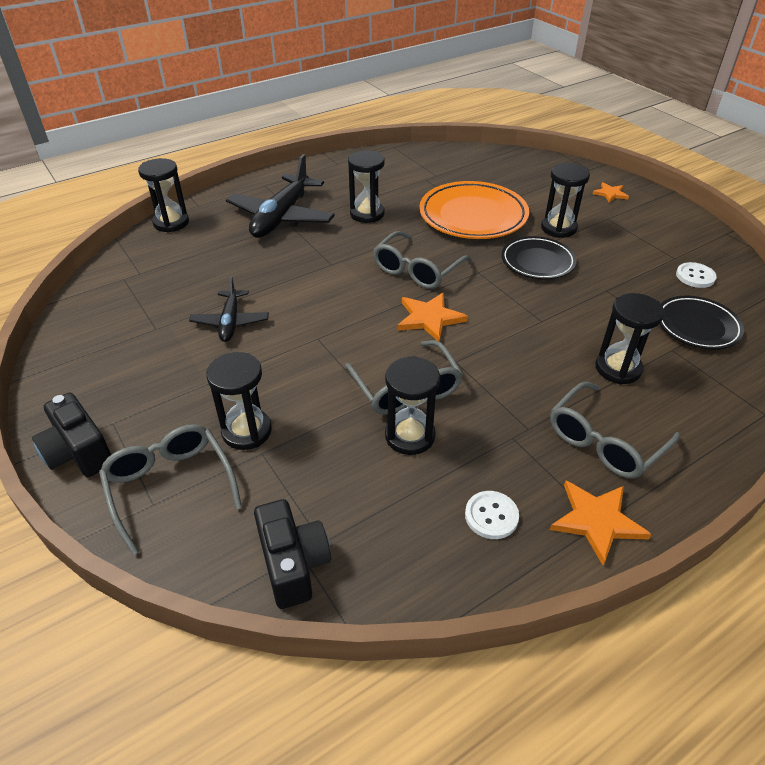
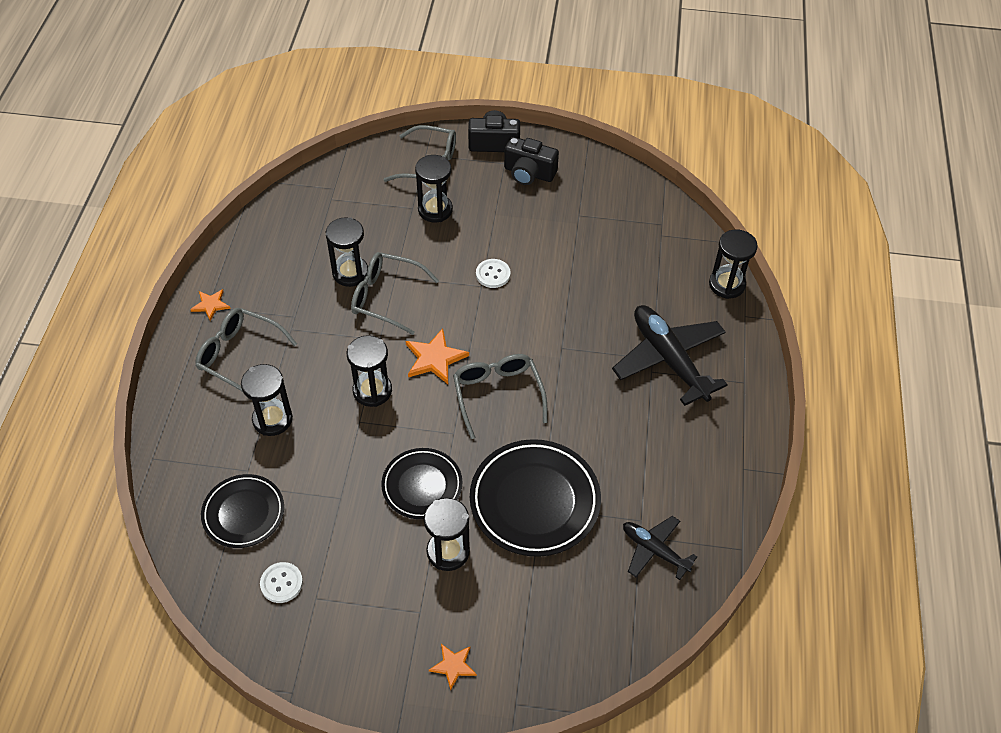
camera: 130 degrees right, 10 degrees up
(230, 322) = (546, 253): black plane -> black plane (654, 550)
(293, 564) = (332, 183): black camera -> black camera (529, 173)
(367, 214) = (616, 423): black hourglass -> black hourglass (372, 391)
(473, 216) = (534, 501): orange plate -> black plate
(491, 516) = (265, 267): white button -> white button (493, 274)
(597, 521) = (210, 305): orange star -> orange star, size x0.61
(605, 441) = (240, 356): grey glasses -> grey glasses turned 60 degrees counterclockwise

